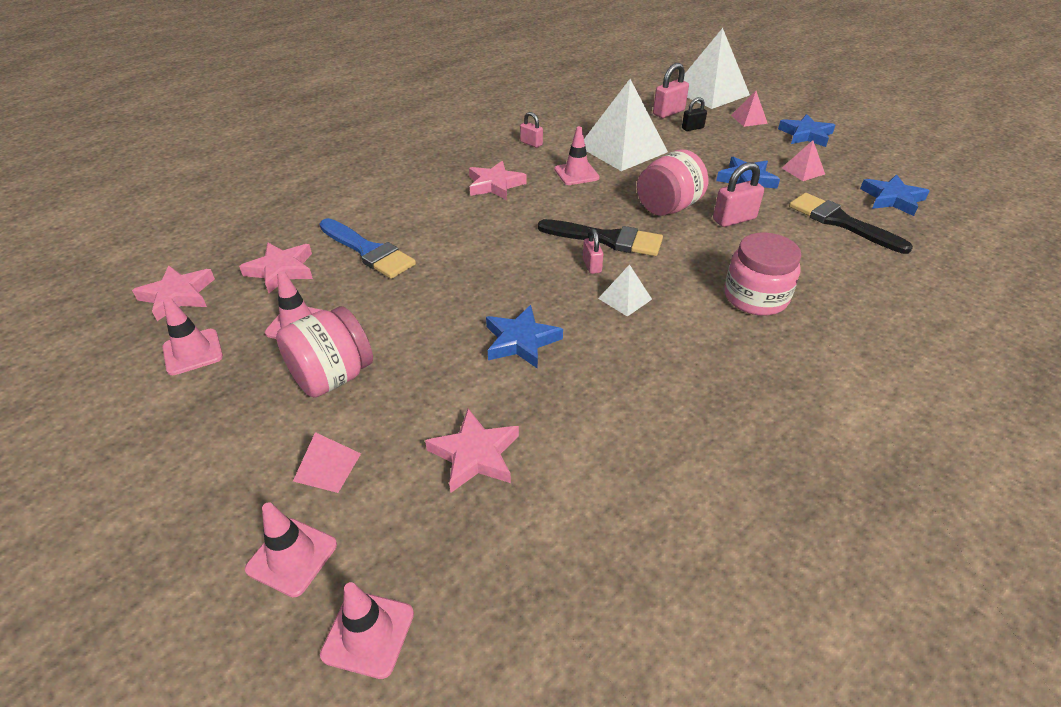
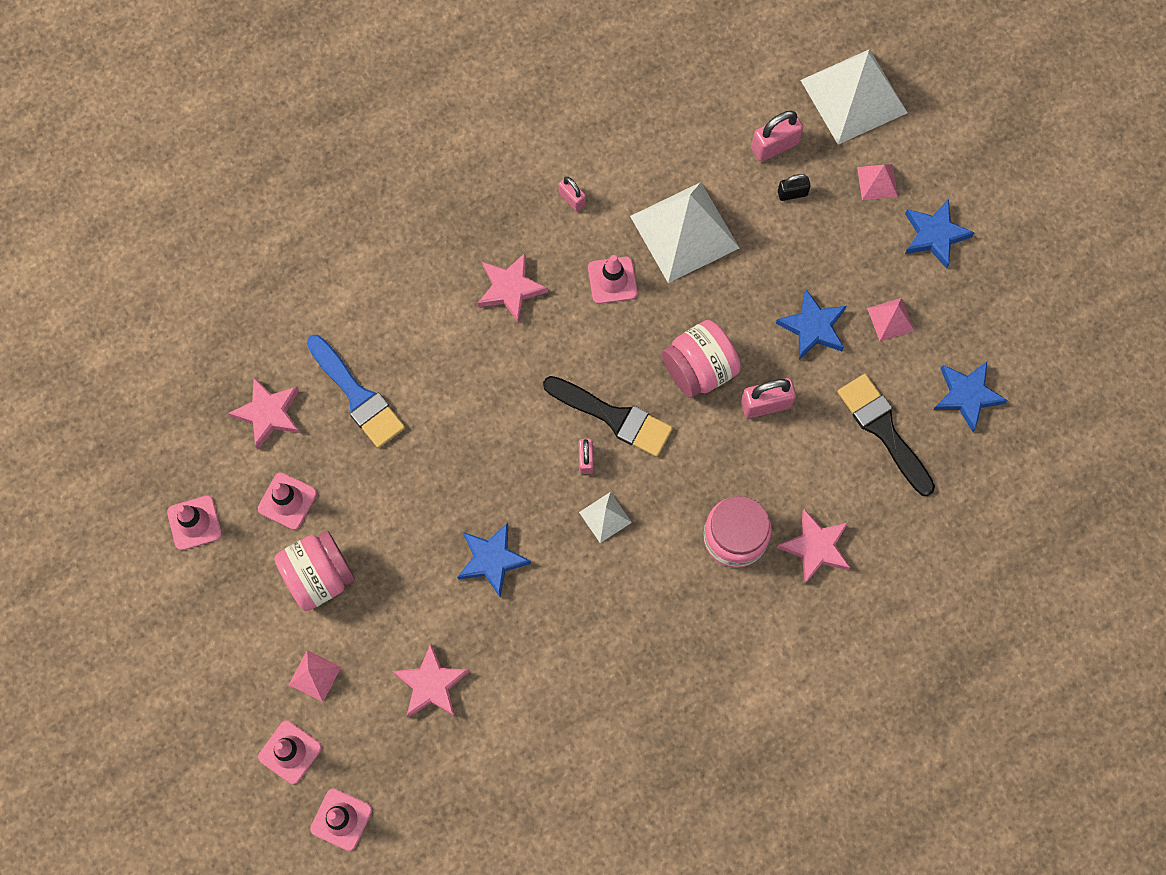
camera: 10 degrees right, 30 degrees up
(178, 296) = (170, 438): pink star -> pink star (815, 547)

